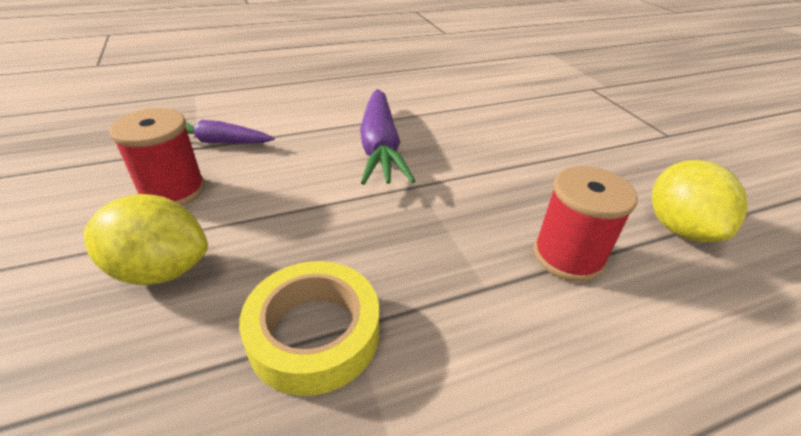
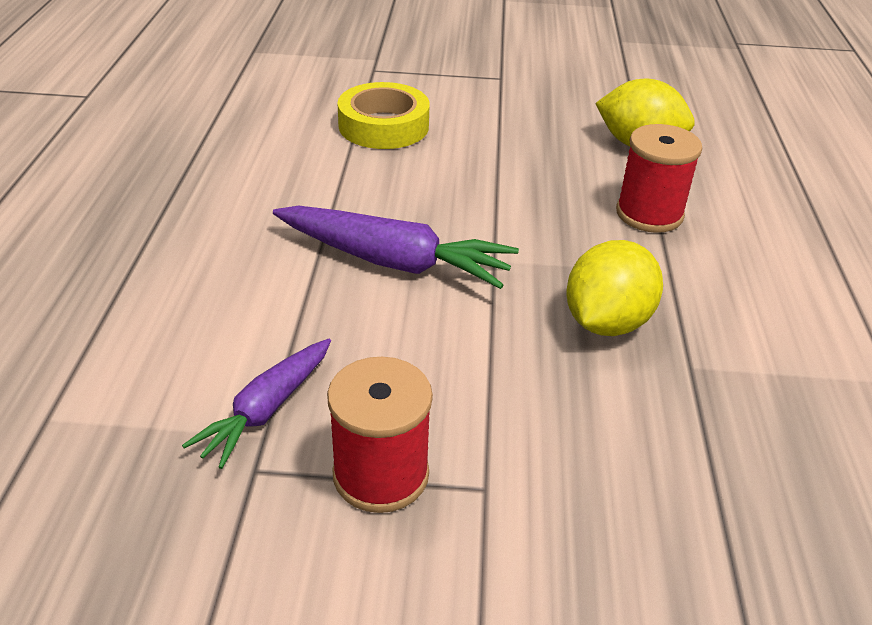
camera: 65 degrees left, 0 degrees up
(160, 270) = (554, 498): yellow lemon -> yellow lemon (606, 322)
(314, 333) = (692, 391): yellow tape -> yellow tape (383, 126)

